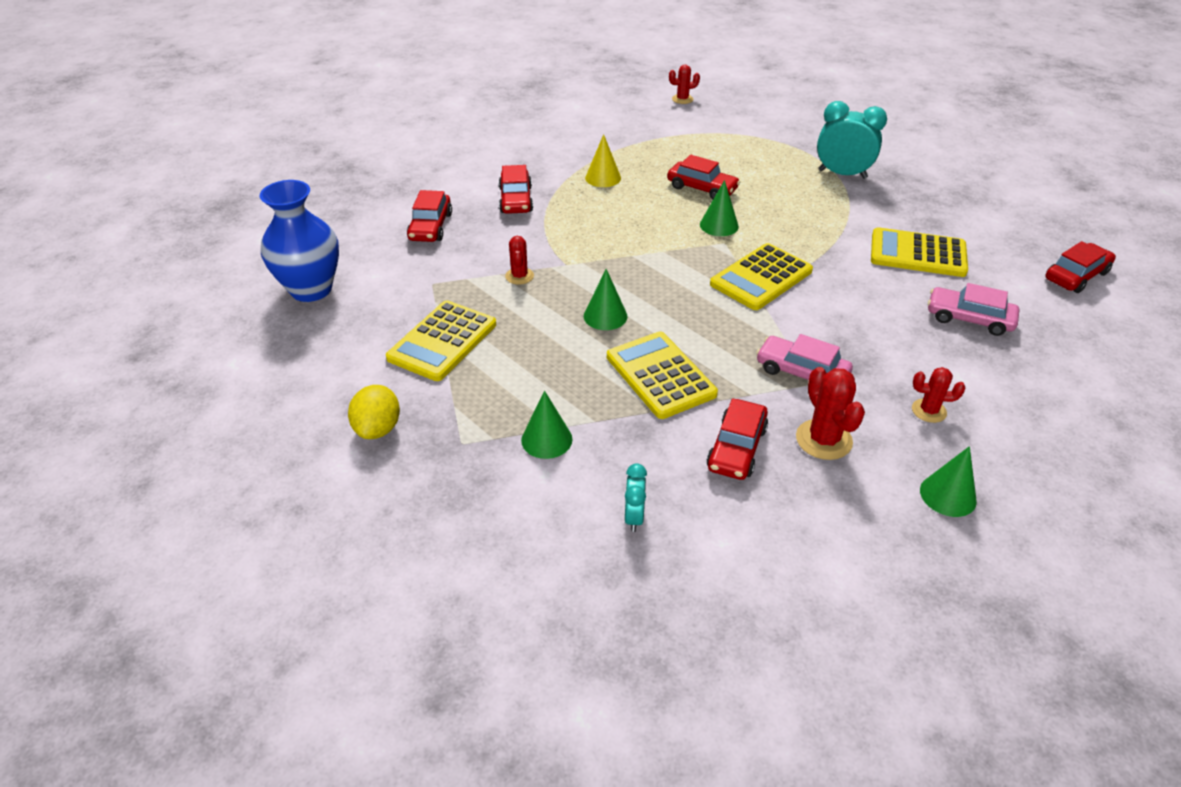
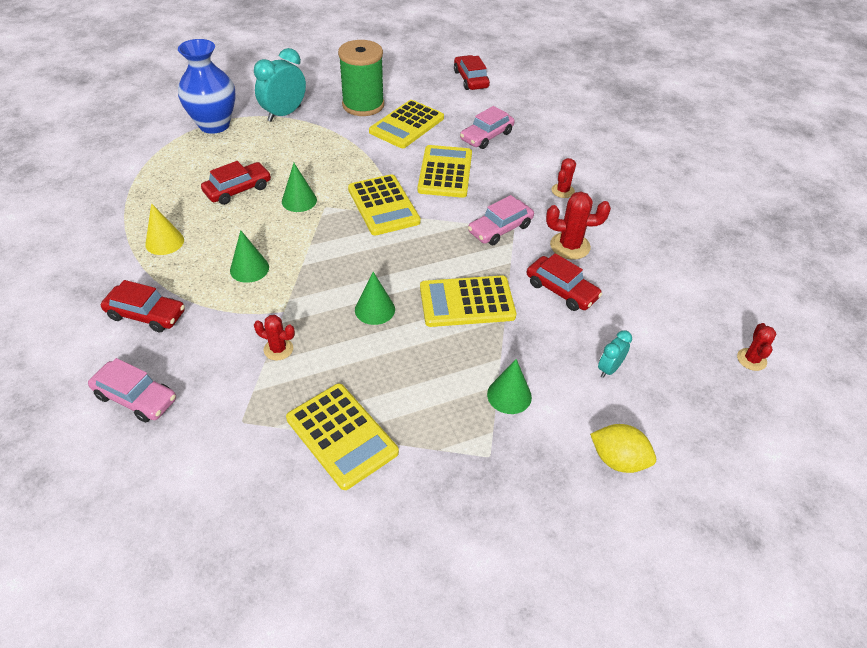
camera: 70 degrees left, 5 degrees up
(311, 289) = (172, 540): blue vase -> blue vase (214, 125)
(378, 428) = (443, 519): yellow lemon -> yellow lemon (618, 460)
(430, 226) = (136, 397): red car -> pink car
(634, 517) = (609, 369): turquoise clock -> turquoise clock turned 105 degrees clockwise
(682, 99) = (80, 146): red cactus -> red cactus (751, 359)
(862, 304) = (445, 172): none -> yellow calculator
(918, 215) = (363, 105): none -> green spool
(948, 495) = (635, 216): green cone -> green cone (249, 268)

